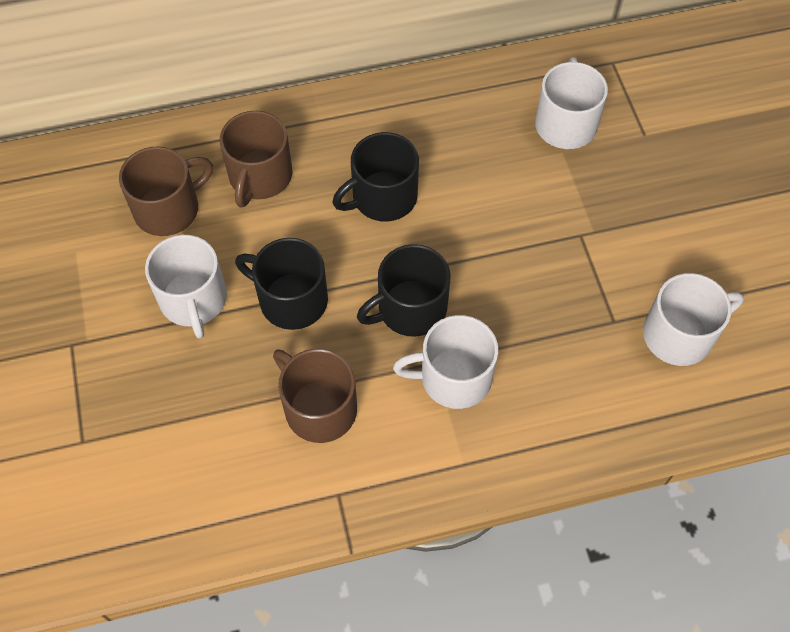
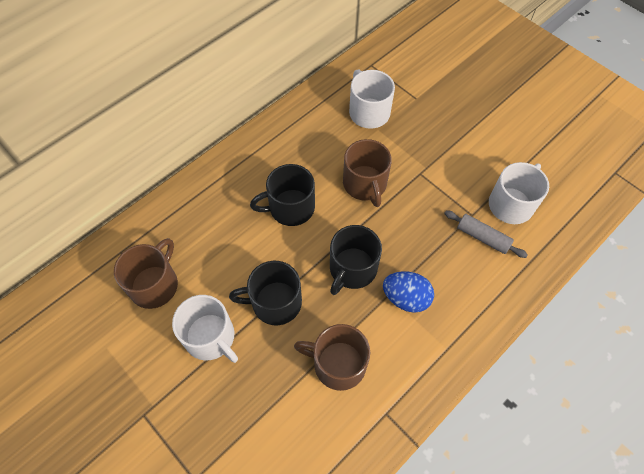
camera: 30 degrees left, 0 degrees up
(260, 176) = (203, 233): brown mug -> brown mug (365, 184)
(383, 197) = (290, 207): black mug -> black mug turned 45 degrees clockwise
(453, 377) = (406, 298): white mug -> blue egg
(608, 356) = (482, 237): none -> grey rolling pin

